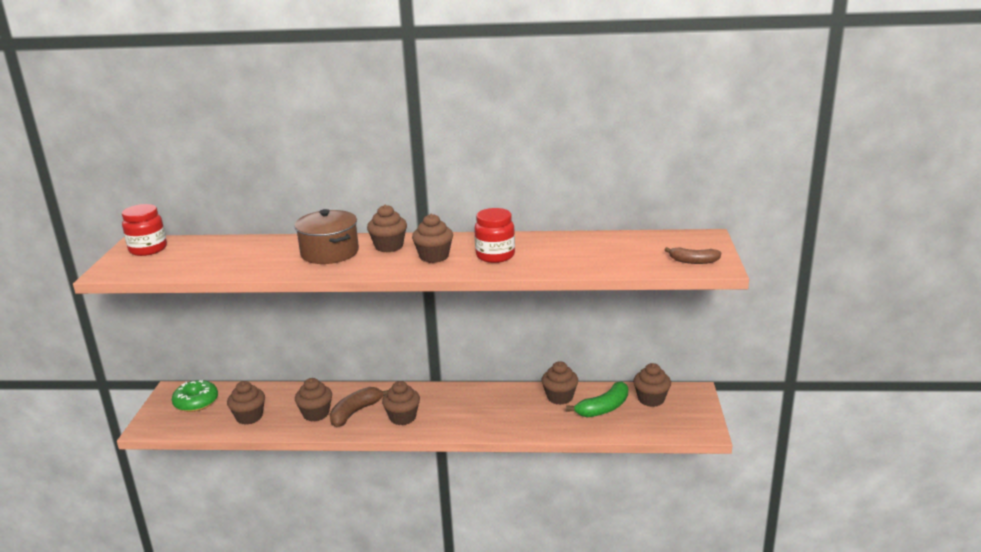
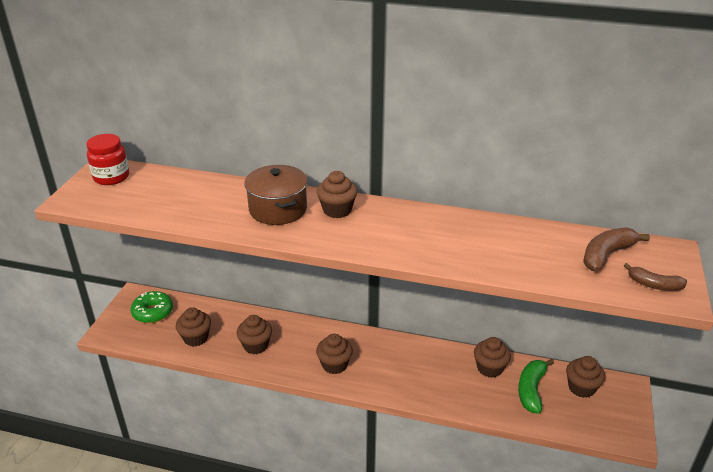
camera: 10 degrees right, 10 degrees up
(355, 412) = (292, 350): brown banana -> brown banana (606, 255)
(434, 257) = (379, 232): brown cupcake -> none
(495, 256) = (441, 241): red jar -> none
(603, 408) = (531, 390): green banana -> green banana turned 135 degrees clockwise

